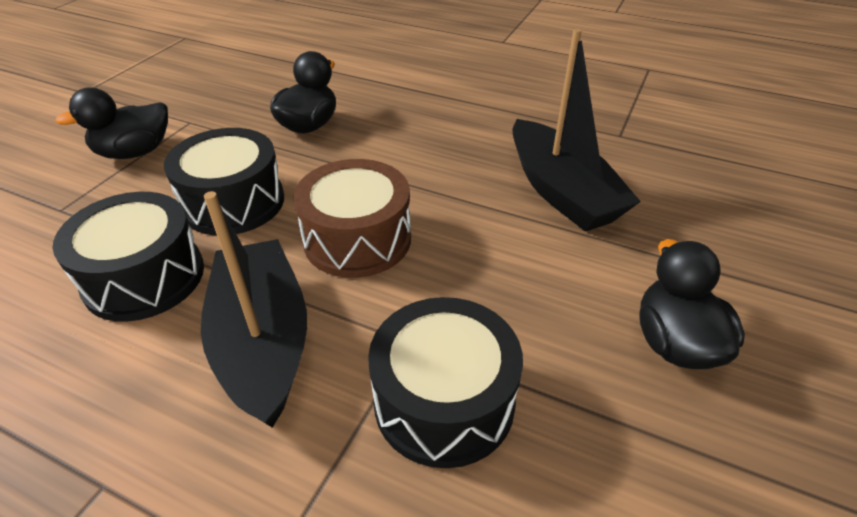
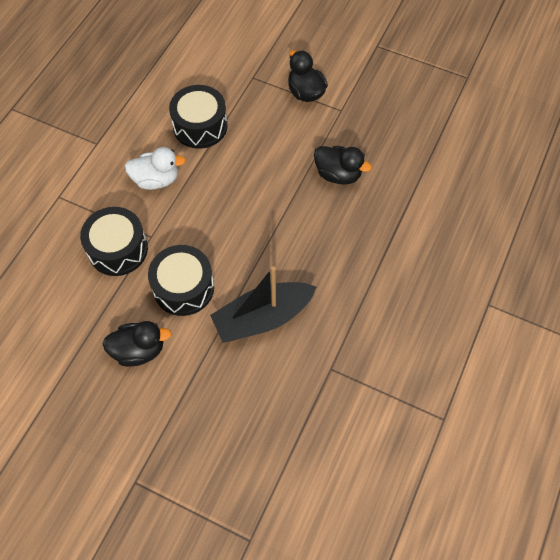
camera: 90 degrees right, 20 degrees up
(233, 202) = (256, 149): black drum -> black drum (183, 287)
(263, 342) = (156, 179): black boat -> white duck
(357, 239) = (223, 210): brown drum -> none

